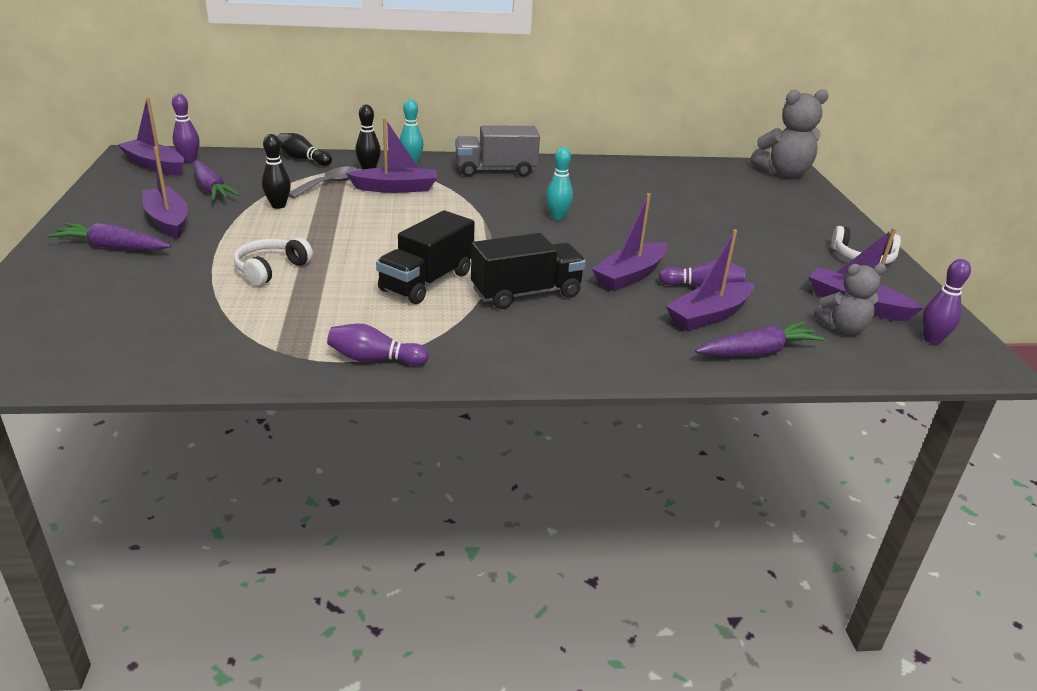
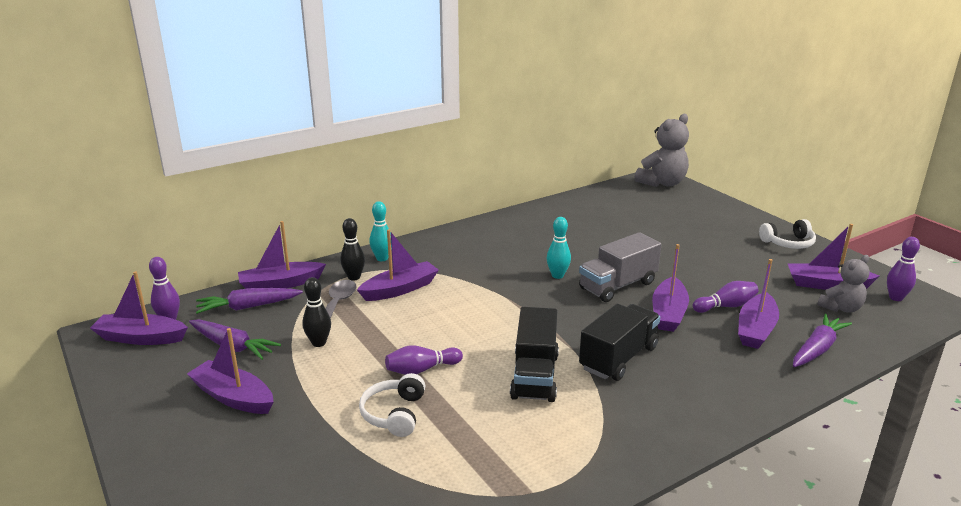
camera: 25 degrees left, 5 degrees down
(113, 247) = (215, 448): purple carrot -> purple carrot (248, 307)
(303, 159) = (280, 284): black bowling pin -> purple boat
(374, 359) = (584, 469): purple bowling pin -> purple bowling pin (422, 370)
(496, 171) = (460, 245): grey truck -> grey truck (618, 286)

